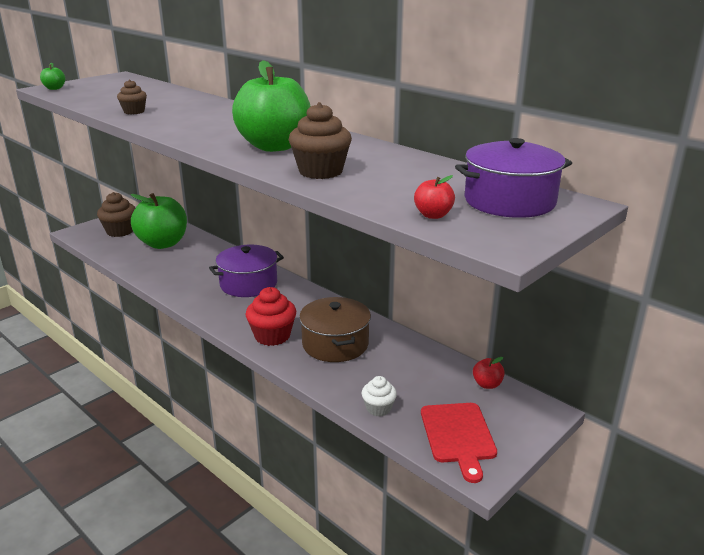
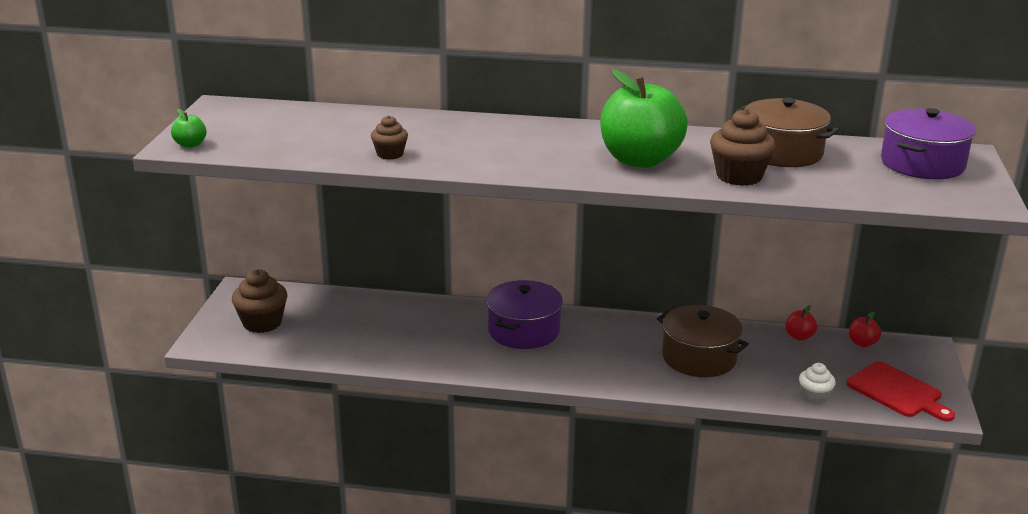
camera: 35 degrees left, 0 degrees up
(163, 243) = (346, 320): green apple -> none
(272, 336) = (633, 373): red cupcake -> none
(397, 165) = (782, 152): none -> brown pot
(433, 215) = (901, 192): red apple -> red apple (799, 336)

